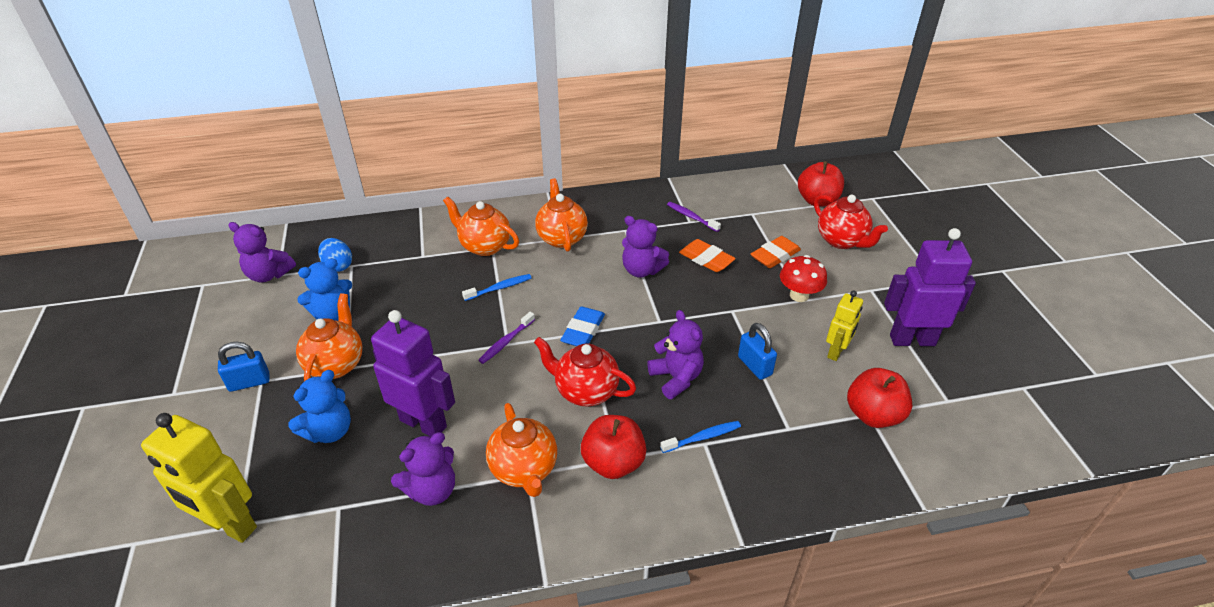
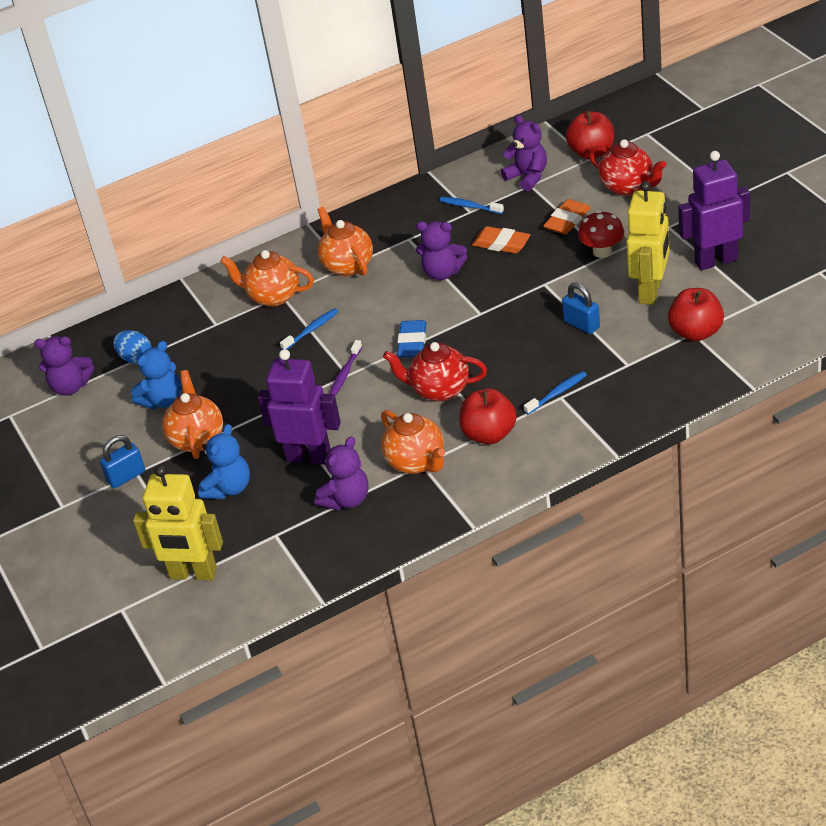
camera: 10 degrees left, 0 degrees up
(676, 378) = (515, 355): purple teddy bear -> purple teddy bear (527, 177)
(691, 217) = (470, 206): purple toothbrush -> blue toothbrush
(836, 352) = (651, 291): yellow robot -> yellow robot, size x1.72

